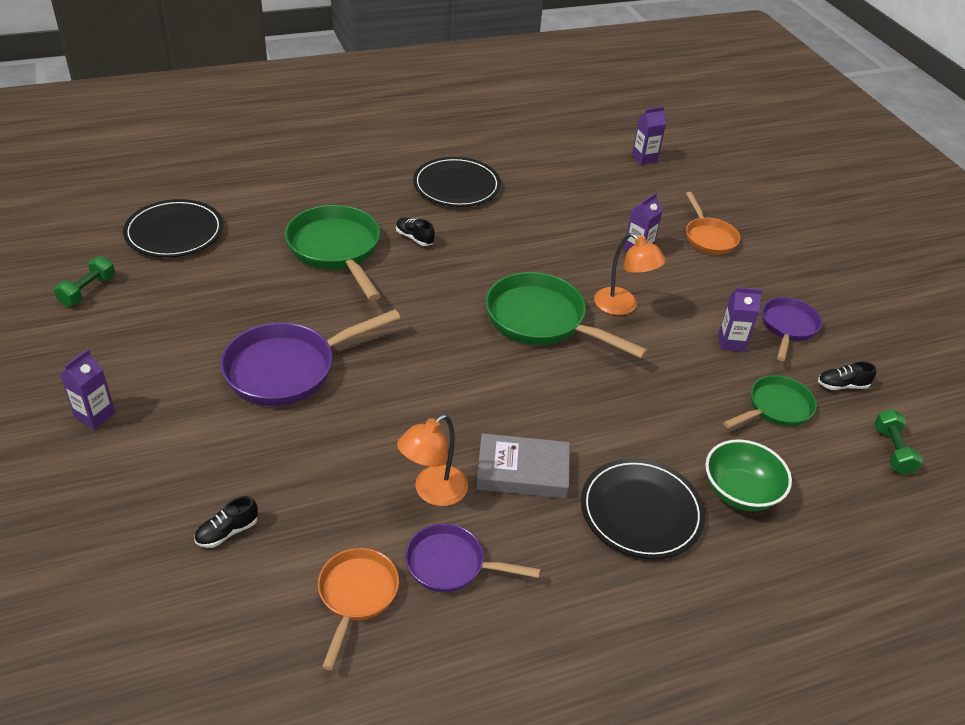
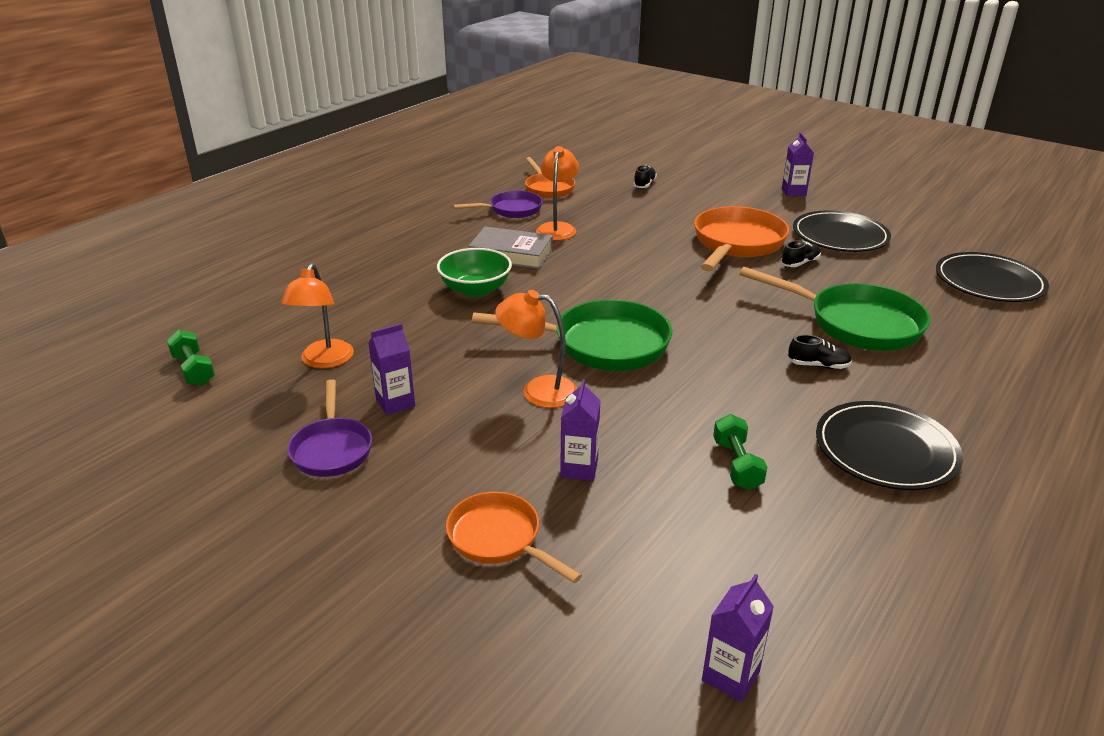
camera: 150 degrees right, 10 degrees down
(88, 291) = (939, 230): green dumbbell -> green dumbbell (737, 464)
(288, 369) = (736, 244): purple pan -> orange pan
(522, 471) = (511, 253): grey book -> grey book turned 45 degrees clockwise
(641, 511) = (410, 263): black plate -> black plate (840, 236)
(740, 492) = (338, 296): green bowl -> green bowl (475, 290)
(775, 408) = (324, 361): green pan -> orange lamp
(842, 385) = (252, 409): black shoe -> black shoe (800, 263)

